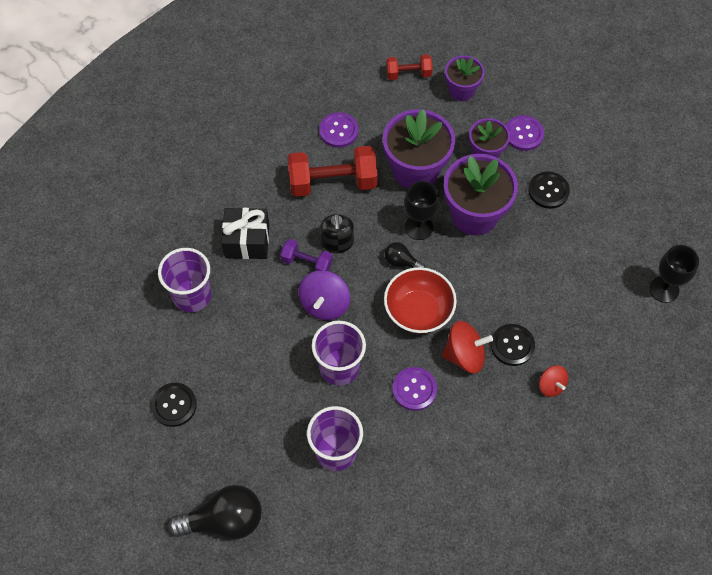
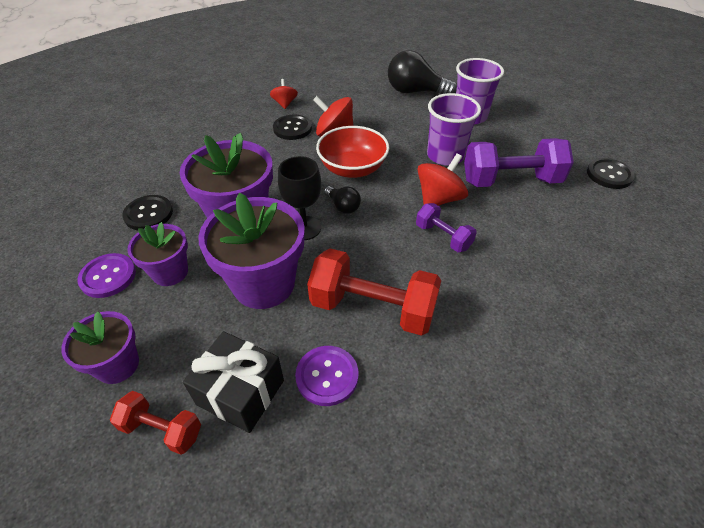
camera: 155 degrees left, 15 degrees down
(192, 296) = (585, 249): purple cup -> none
(224, 520) = (569, 109): black light bulb -> black light bulb (415, 92)
(247, 241) = (507, 280): black gift -> black gift (240, 392)
(267, 355) = (510, 181): none -> purple dumbbell
(324, 304) = (439, 199): purple spinning top -> red spinning top
(337, 242) = (400, 244): black soap dispenser -> none
(414, 389) = (389, 128): purple button -> none
(664, 289) = (144, 123): black goblet -> none

